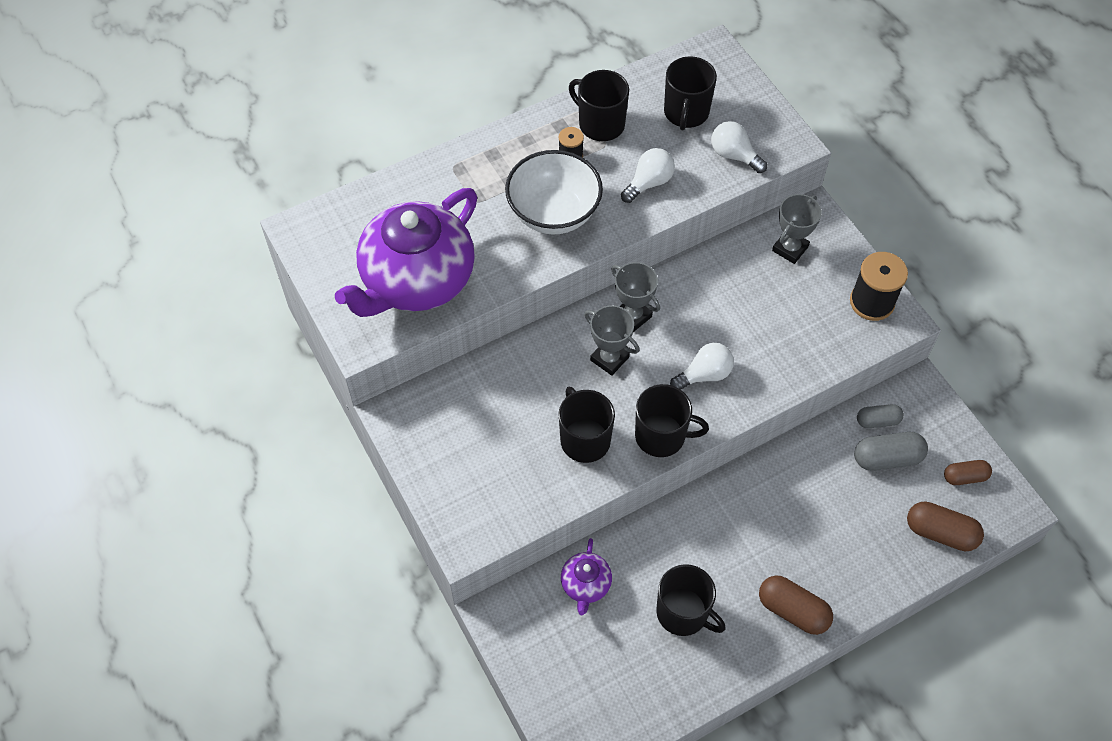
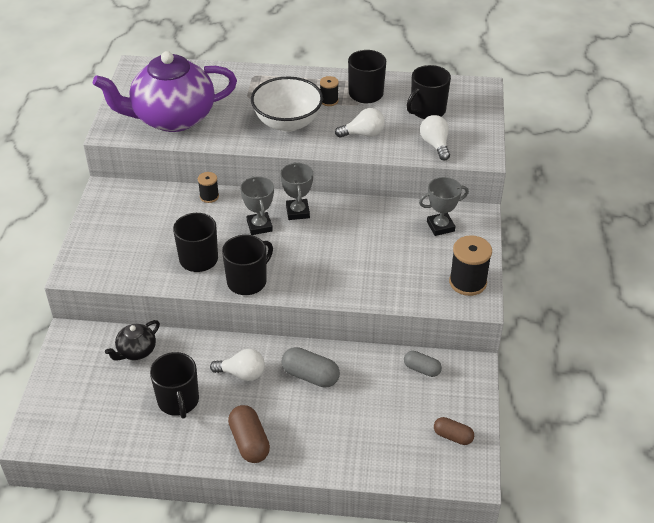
camera: 35 degrees right, 15 degrees down
(519, 352) = (209, 196): none -> black spool
(585, 585) = (136, 351): purple teapot -> black teapot
(661, 436) = (247, 281): black mug -> black mug turned 90 degrees counterclockwise
(704, 374) = (310, 264): white light bulb -> white light bulb (242, 374)
(887, 458) = (406, 394): grey capsule -> grey capsule (310, 376)
(940, 533) = (400, 459): brown capsule -> none

